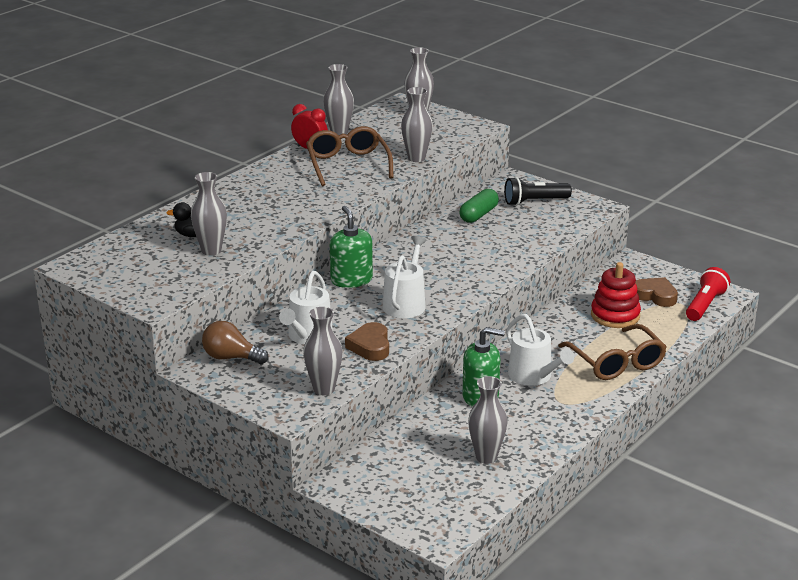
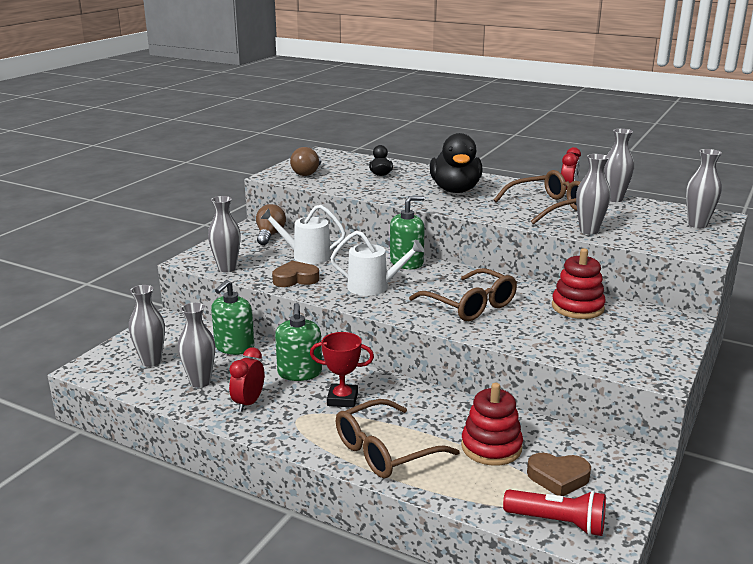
camera: 80 degrees right, 5 degrees down
(158, 280) = (307, 173): none -> brown light bulb
(211, 250) = (358, 181): grey vase -> grey vase (151, 361)
(274, 200) = (455, 190): none -> black duck
(416, 435) = (234, 347): none -> green soap dispenser
(461, 260) = (470, 305): none -> brown glasses
(478, 215) = (577, 307): green capsule -> red stacking toy
(531, 428) = (248, 403): none -> red clock
(533, 376) = (342, 399): white watering can -> red trophy
(534, 202) = (637, 335): black flashlight -> none
(655, 296) = (558, 478): brown heart -> brown heart turned 75 degrees clockwise

